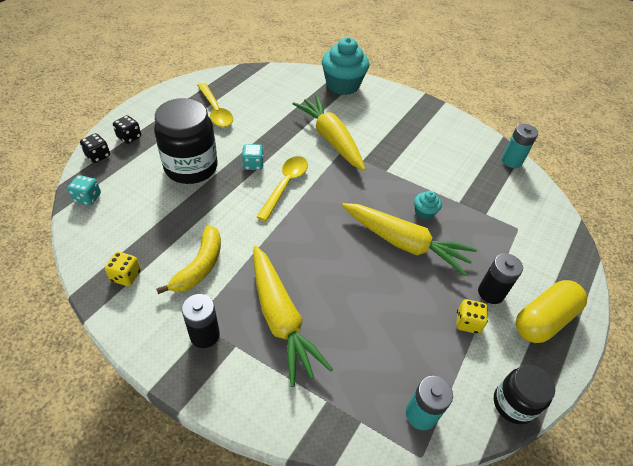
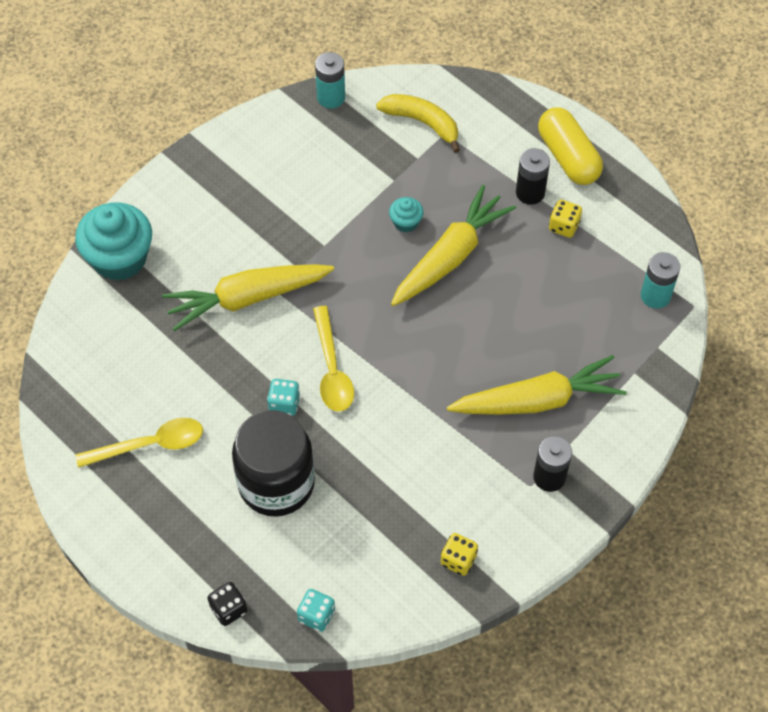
camera: 75 degrees left, 10 degrees up
(129, 137) = (192, 568): black dice -> none
(200, 266) = (454, 478): yellow banana -> yellow banana (422, 123)
(285, 185) = (332, 369): yellow spoon -> yellow spoon turned 135 degrees counterclockwise
(513, 404) = (653, 217): black jar -> none

